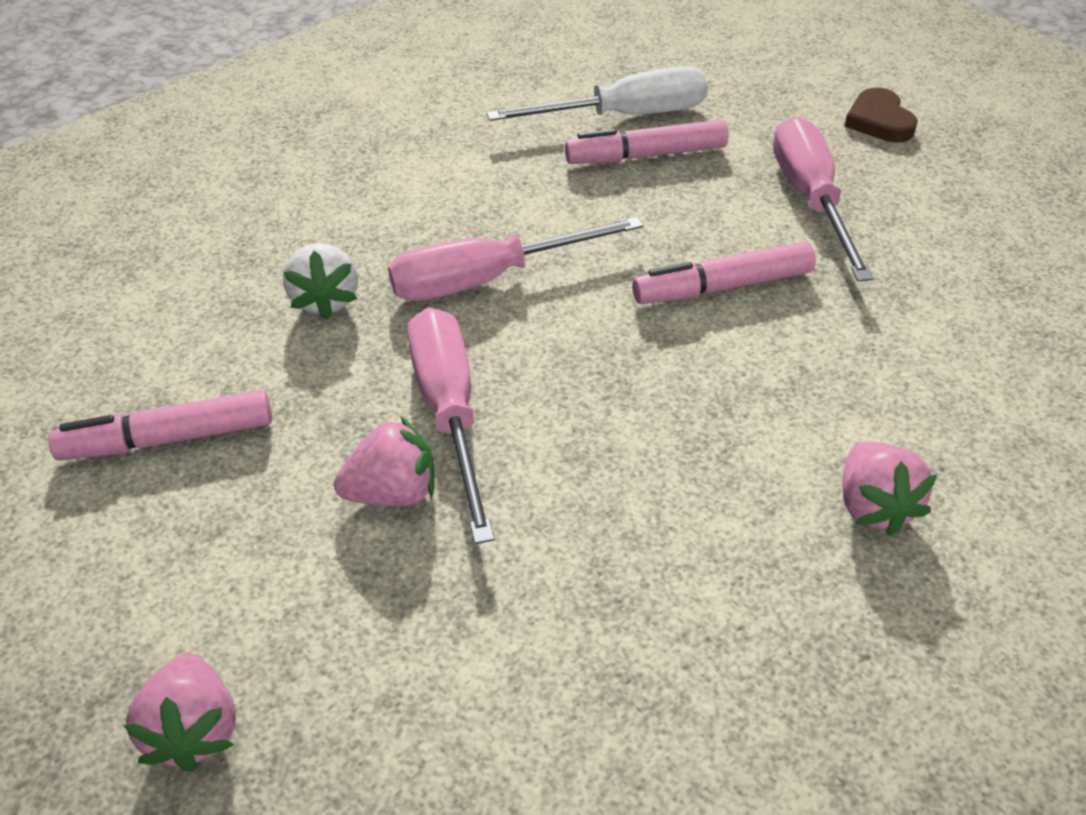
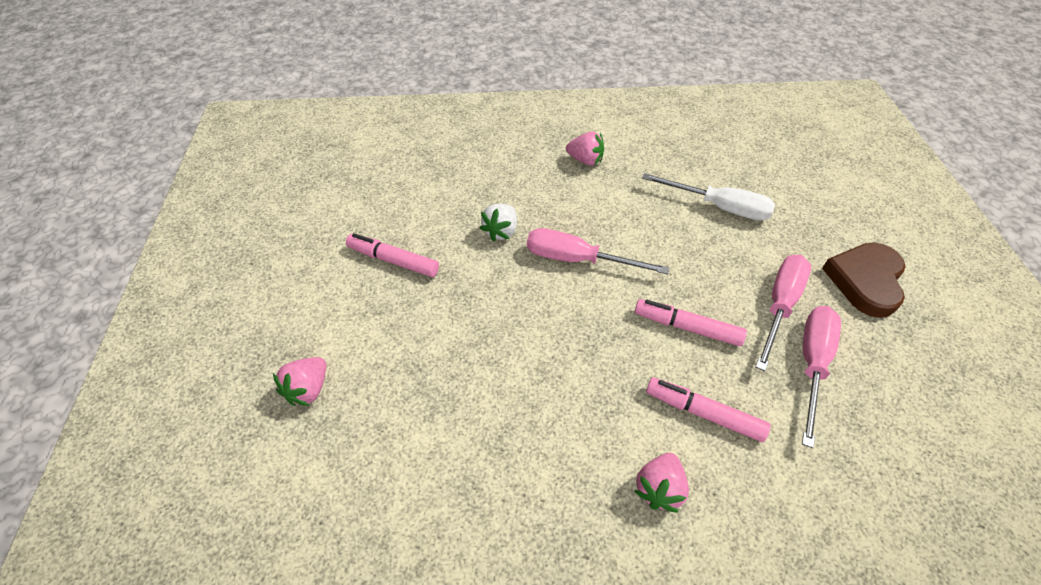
camera: 35 degrees right, 5 degrees up
(393, 492) = (454, 338): pink strawberry -> pink strawberry (585, 160)
(450, 412) = (507, 315): pink screwdriver -> pink screwdriver (812, 364)
(646, 155) = (710, 235): pink marker -> pink marker (703, 413)
(879, 121) = (865, 281): brown heart -> brown heart, size x1.74

